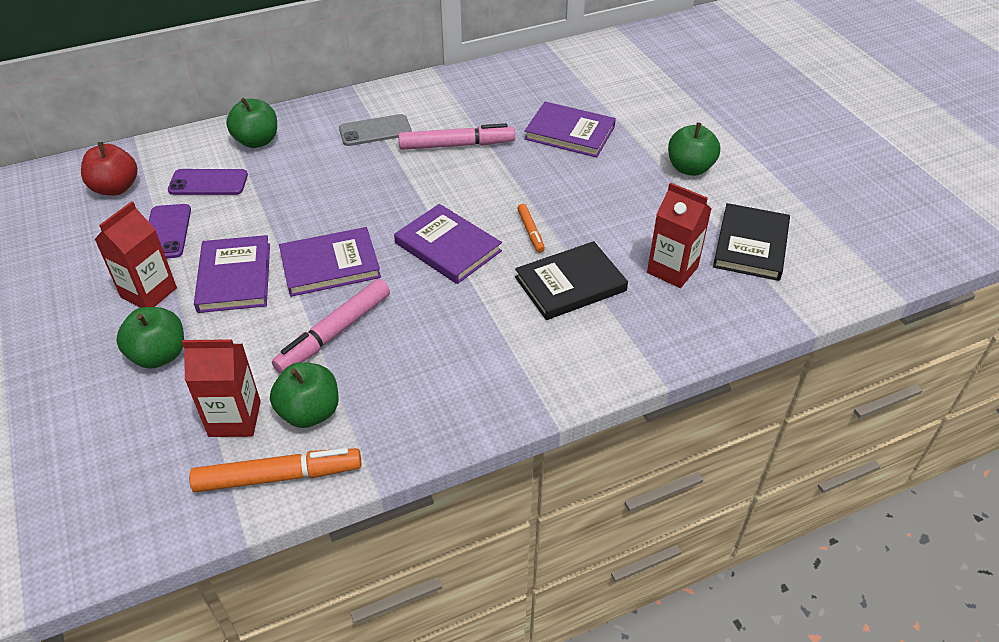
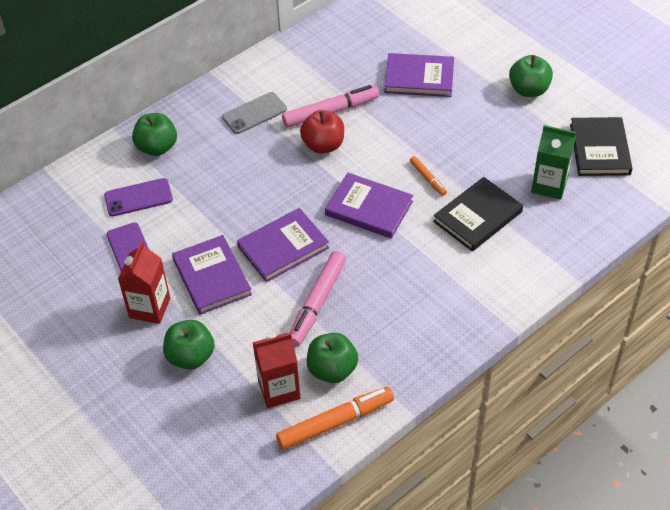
camera: 15 degrees left, 5 degrees up
(116, 188) = (60, 222): red apple -> red apple (323, 145)
(672, 270) = (549, 185): red carton -> green carton

